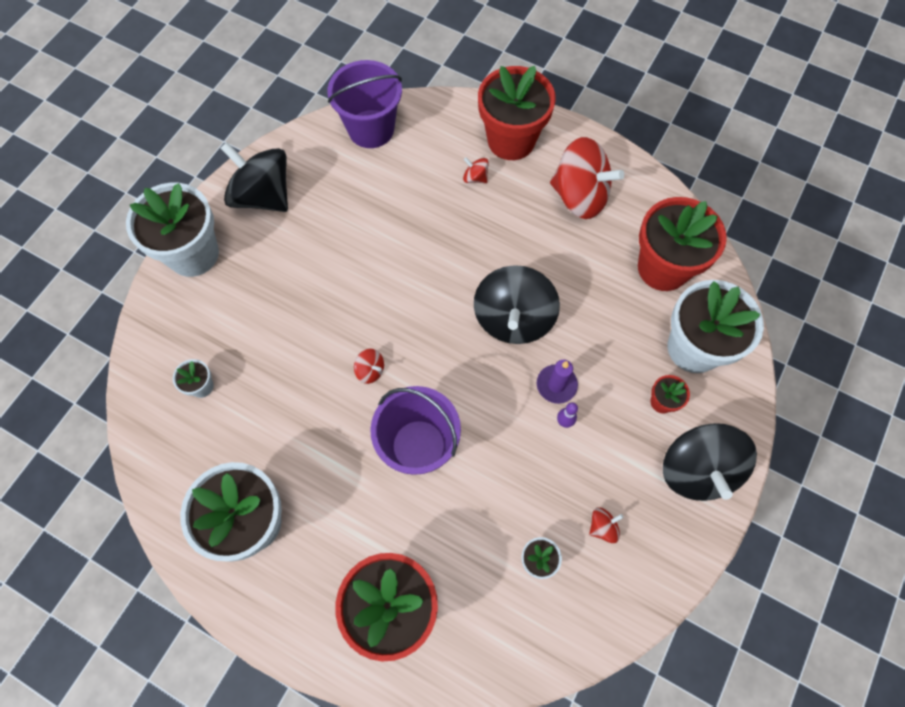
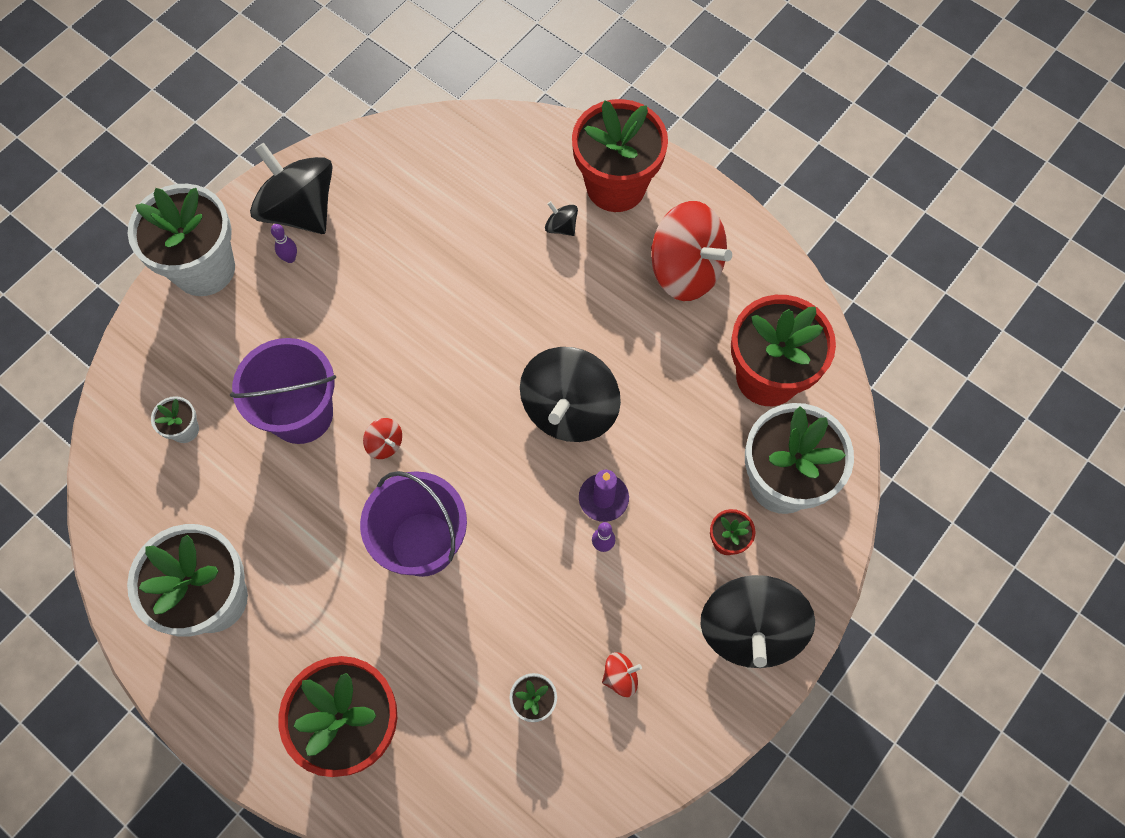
camera: 10 degrees right, 0 degrees up
(262, 235) = (290, 258): none -> purple bowling pin
(371, 129) = (446, 145): purple bucket -> purple bucket (301, 414)
(475, 177) = (561, 227): red spinning top -> black spinning top

